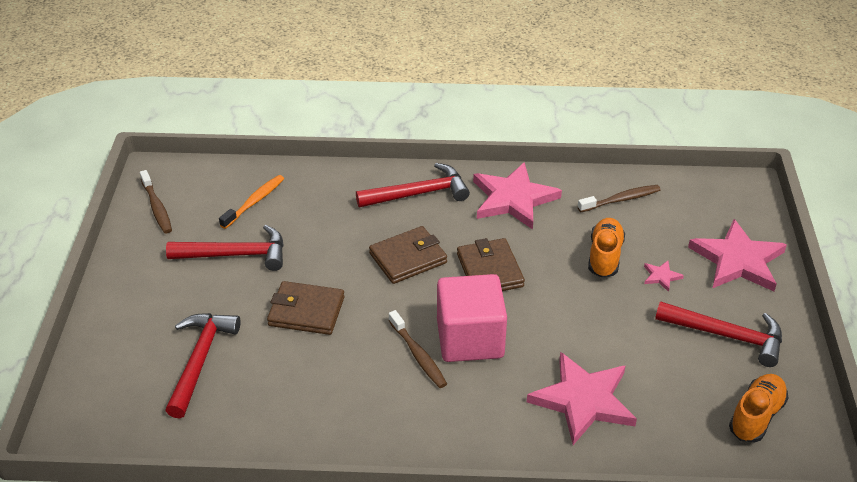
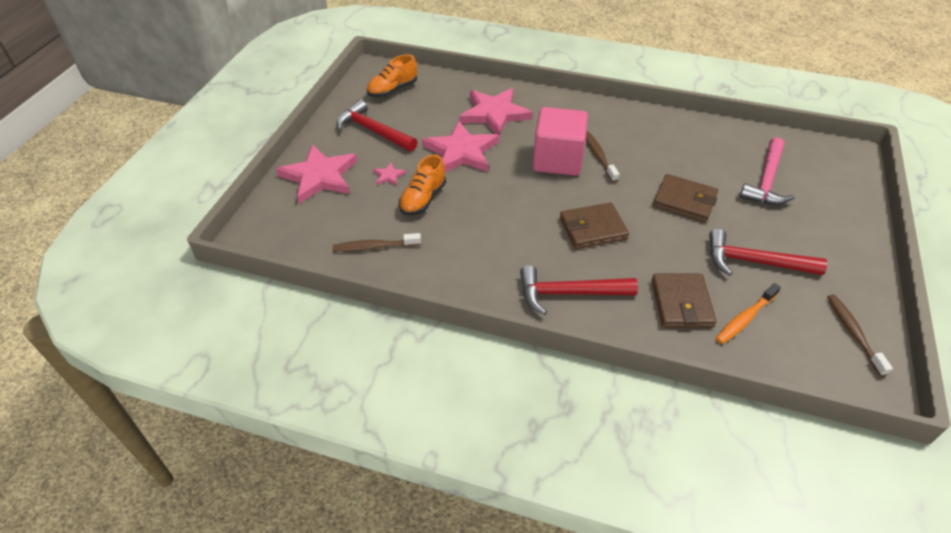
camera: 165 degrees left, 5 degrees up
(200, 360) = (766, 180): red hammer -> pink hammer
(490, 270) = (524, 205): brown wallet -> brown wallet (681, 303)
(513, 199) = (476, 268): pink star -> pink star (461, 152)

